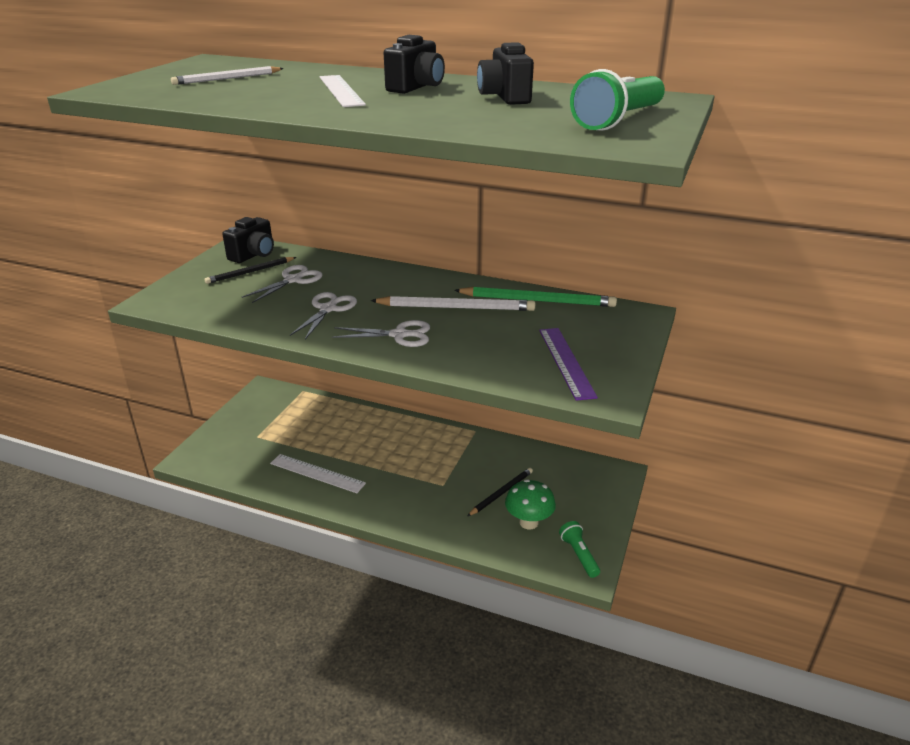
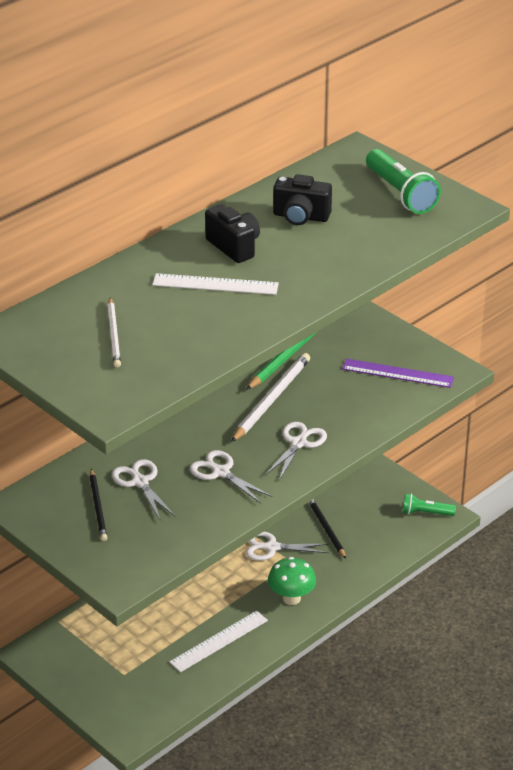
camera: 65 degrees left, 5 degrees up
(254, 255) = (54, 498): black camera -> none
(453, 468) = (272, 547): none -> white scissors
(528, 522) = (373, 526): green mushroom -> green mushroom (291, 598)

